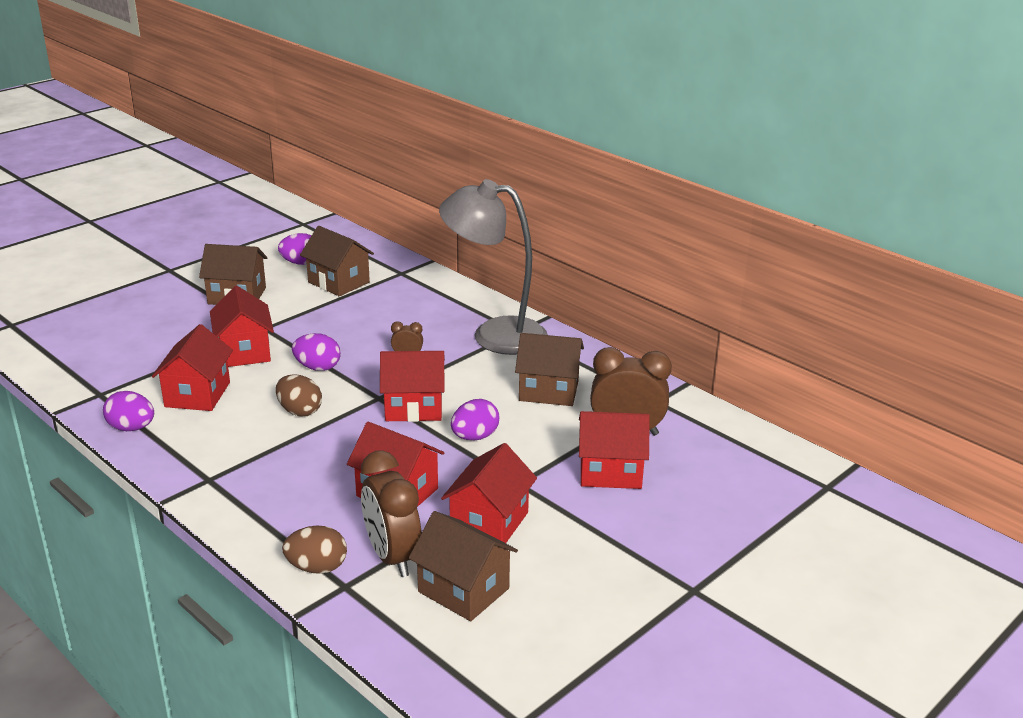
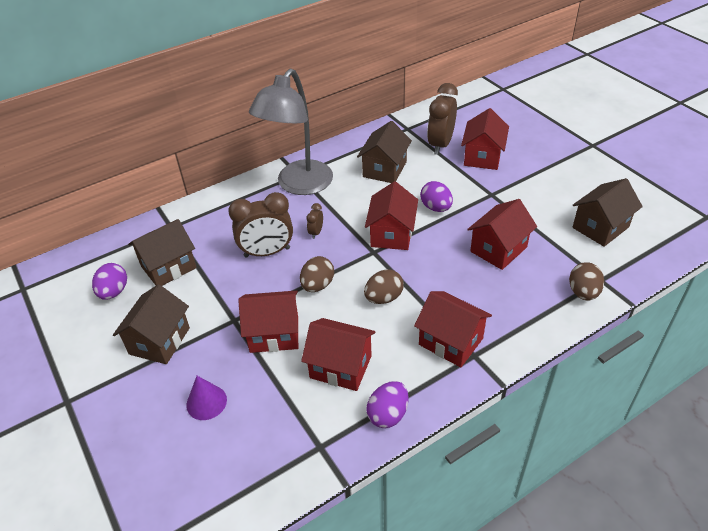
camera: 75 degrees left, 15 degrees up
(160, 330) = (206, 402): none -> purple cone
(317, 367) = (317, 285): purple egg -> brown egg
(392, 557) = (570, 256): brown clock -> brown clock (267, 252)
(489, 522) = (533, 210): red house -> red house (451, 341)

